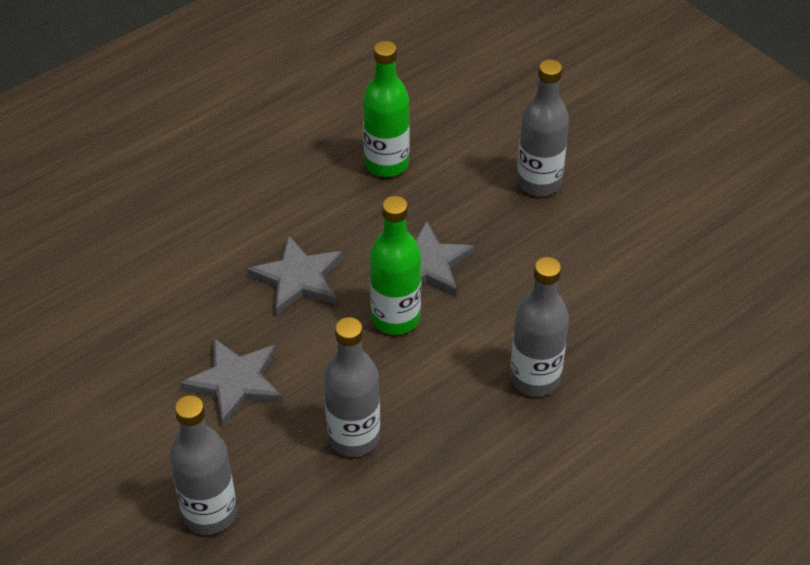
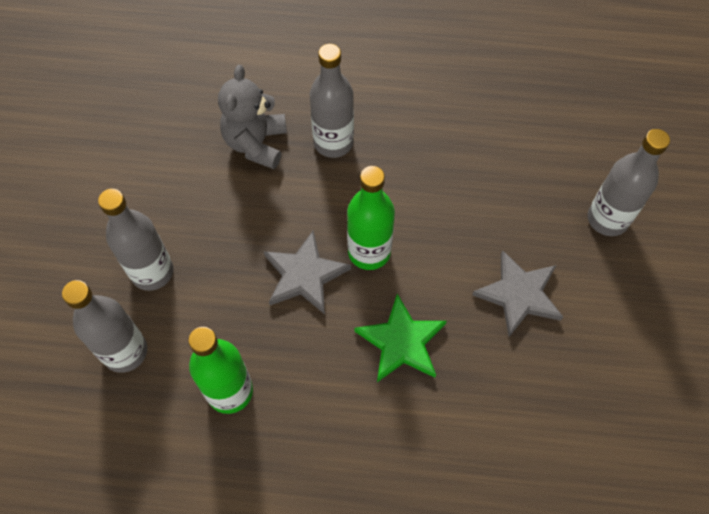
camera: 135 degrees left, 15 degrees up
(298, 278) = (401, 342): grey star -> green star
(354, 437) = (478, 195): grey bottle -> grey bottle (125, 351)
(596, 324) = (256, 143): none -> grey teddy bear

